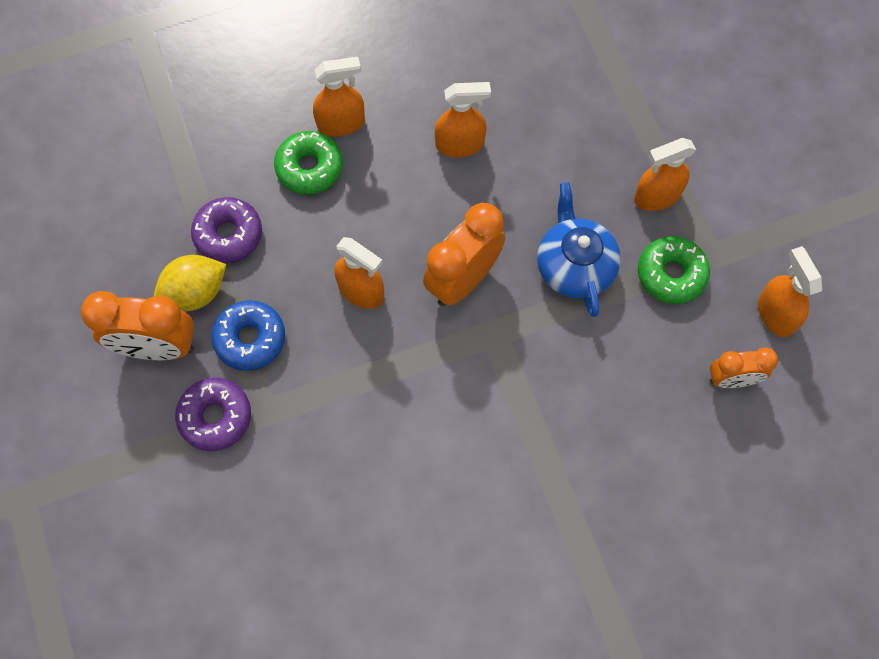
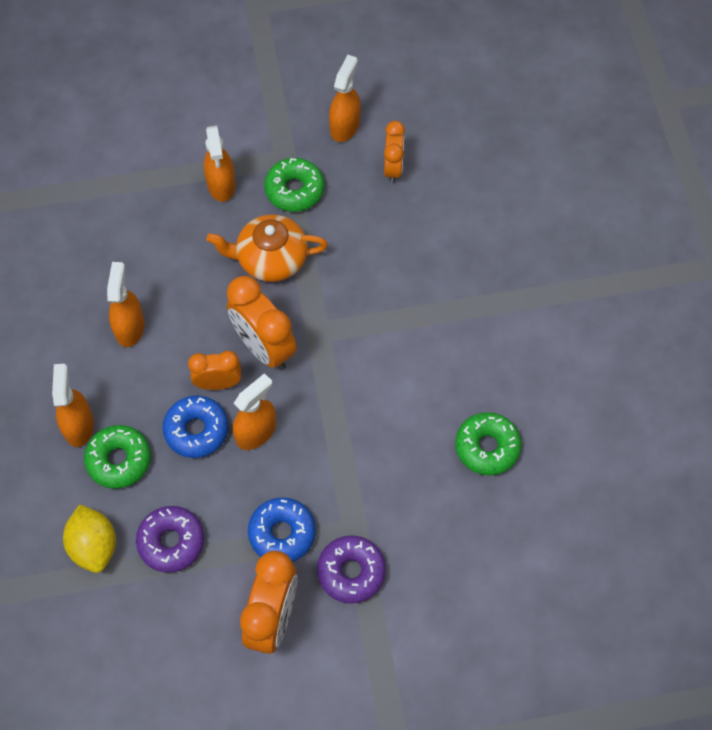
camera: 80 degrees left, 5 degrees down
(195, 293) = (225, 578): yellow lemon -> yellow lemon (94, 546)
(354, 233) = (196, 430): none -> blue donut
(382, 544) = (487, 447): none -> green donut
(411, 243) = (218, 383): none -> orange clock
(574, 266) = (270, 259): blue teapot -> orange teapot
(775, 314) = (345, 126): orange spray bottle -> orange spray bottle turned 120 degrees clockwise

